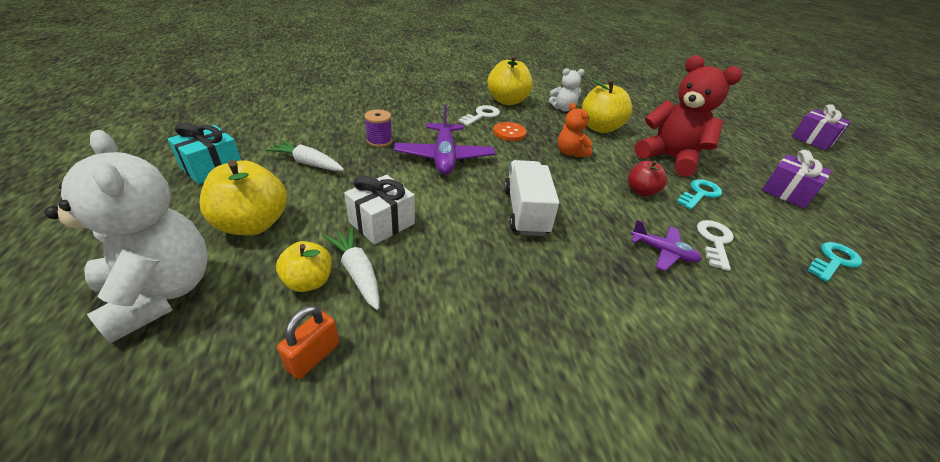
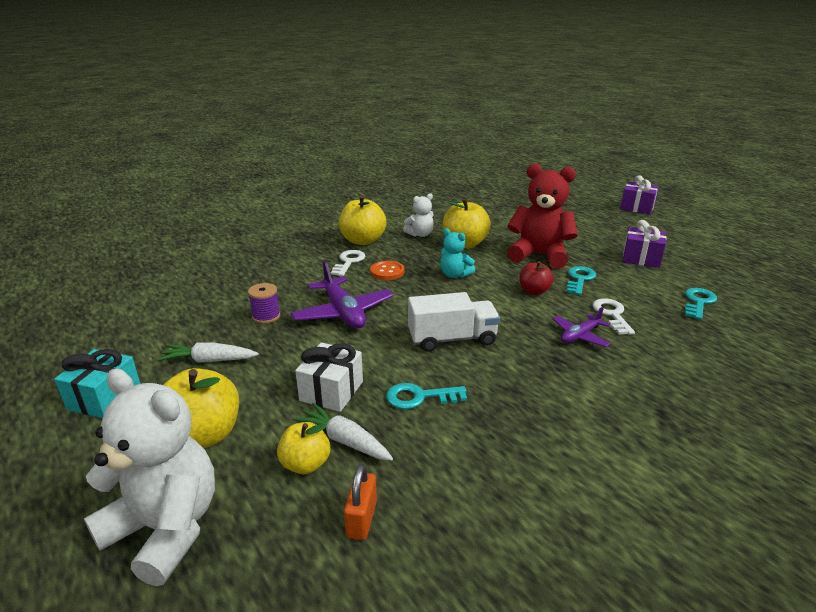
camera: 20 degrees left, 10 degrees down
(454, 257) = (419, 397): none -> turquoise key
(525, 211) = (452, 339): white truck -> white truck turned 105 degrees clockwise
(570, 153) = (454, 275): orange teddy bear -> turquoise teddy bear
(663, 252) = (580, 336): purple plane -> purple plane turned 135 degrees clockwise

